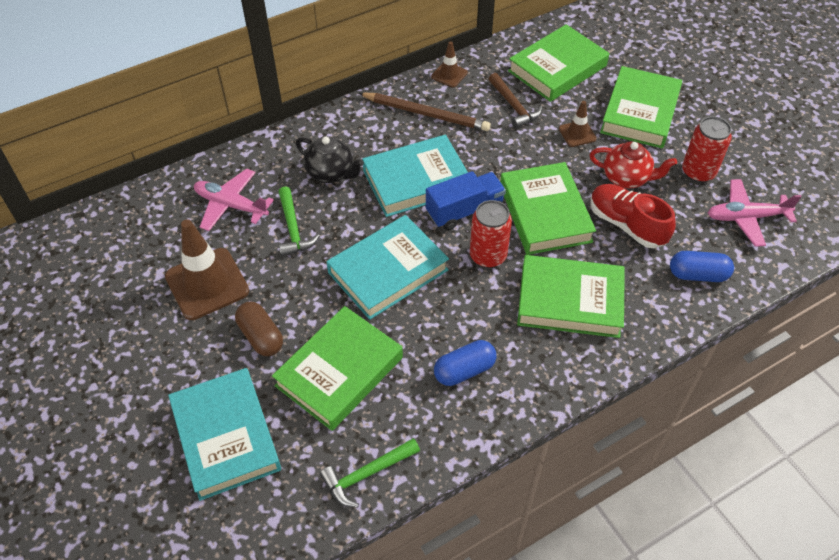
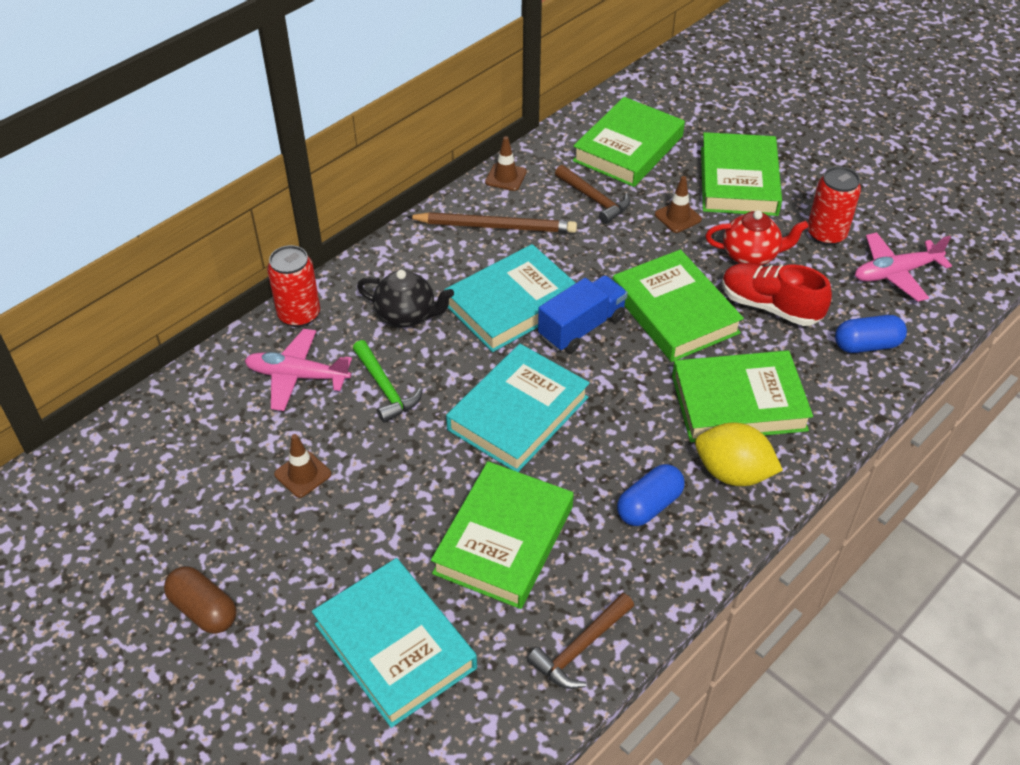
camera: 15 degrees left, 5 degrees down
(207, 284) = (303, 474): brown traffic cone -> brown traffic cone, size x0.51
(261, 336) = (393, 521): brown capsule -> brown capsule (204, 609)
(366, 474) = (580, 648): green hammer -> brown hammer
(488, 256) = (627, 372): red can -> red can (299, 315)
(543, 359) = (732, 473): none -> yellow lemon

